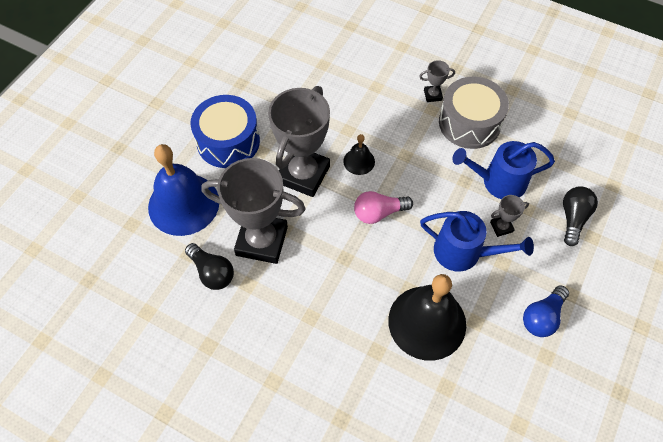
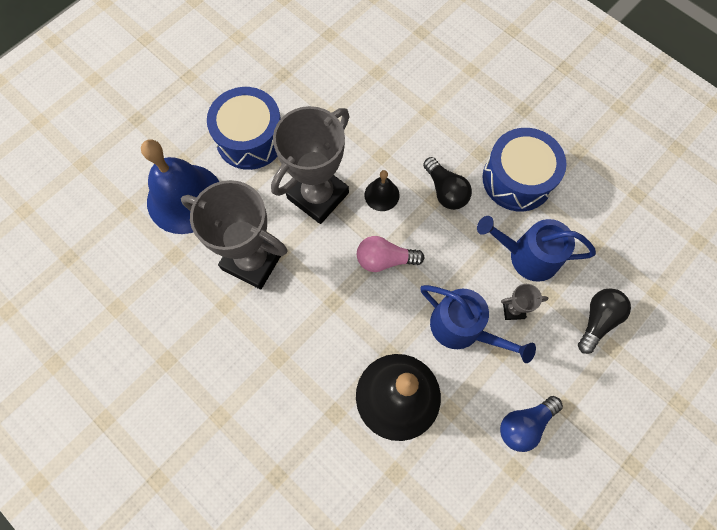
camera: 15 degrees right, 10 degrees up
(212, 272) = (192, 281): black light bulb -> black light bulb (445, 191)
(432, 95) = (486, 136): grey trophy -> none
(469, 123) = (517, 179): grey drum -> blue drum

